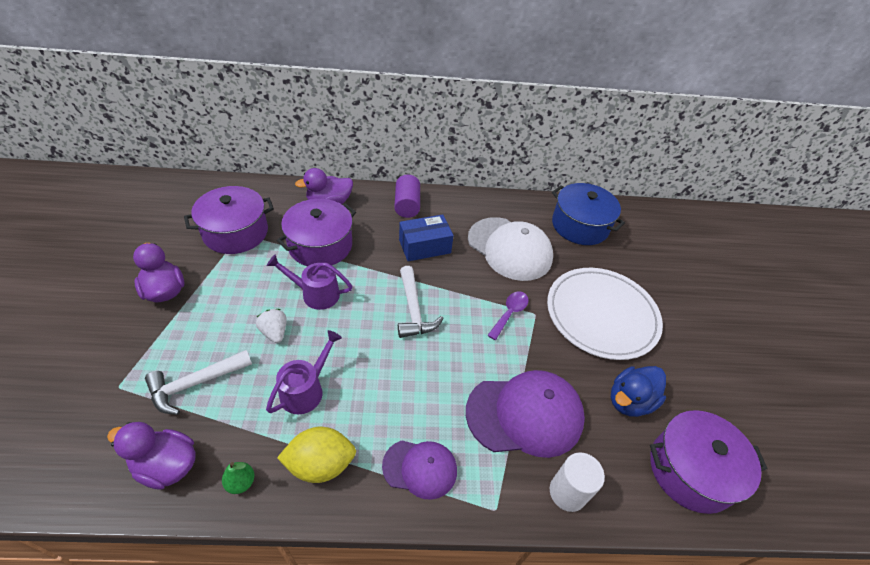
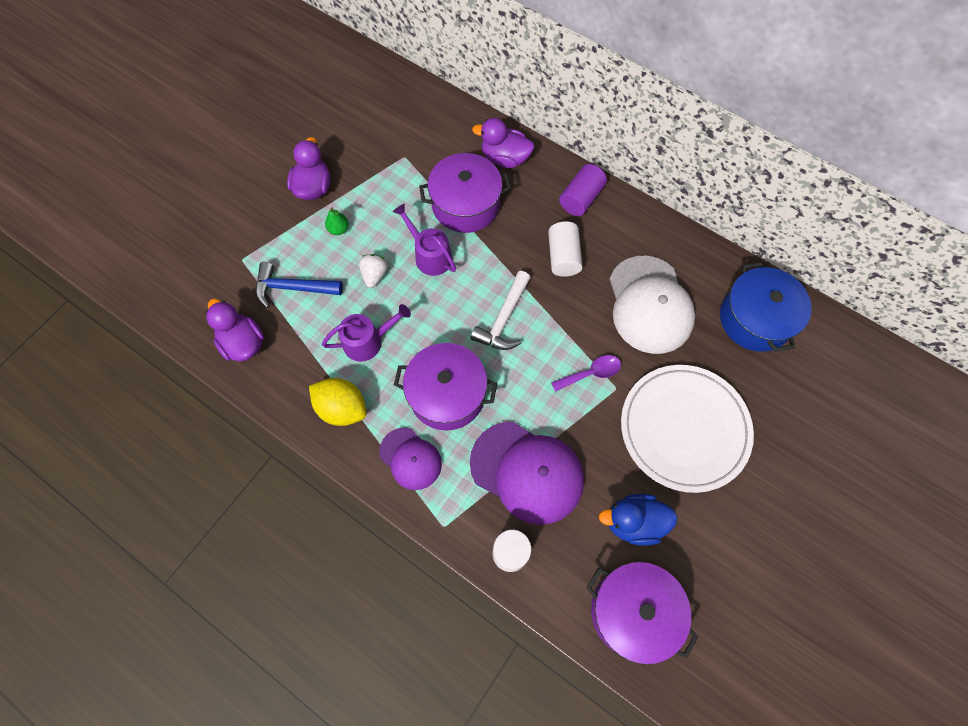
camera: 40 degrees right, 20 degrees up
(195, 384) = (293, 288): white hammer -> blue hammer
(235, 232) = (400, 152): purple pot -> purple pot (447, 394)
(241, 482) = (282, 386): green pear -> green pear (339, 229)
(424, 246) = (563, 256): blue box -> white cylinder

